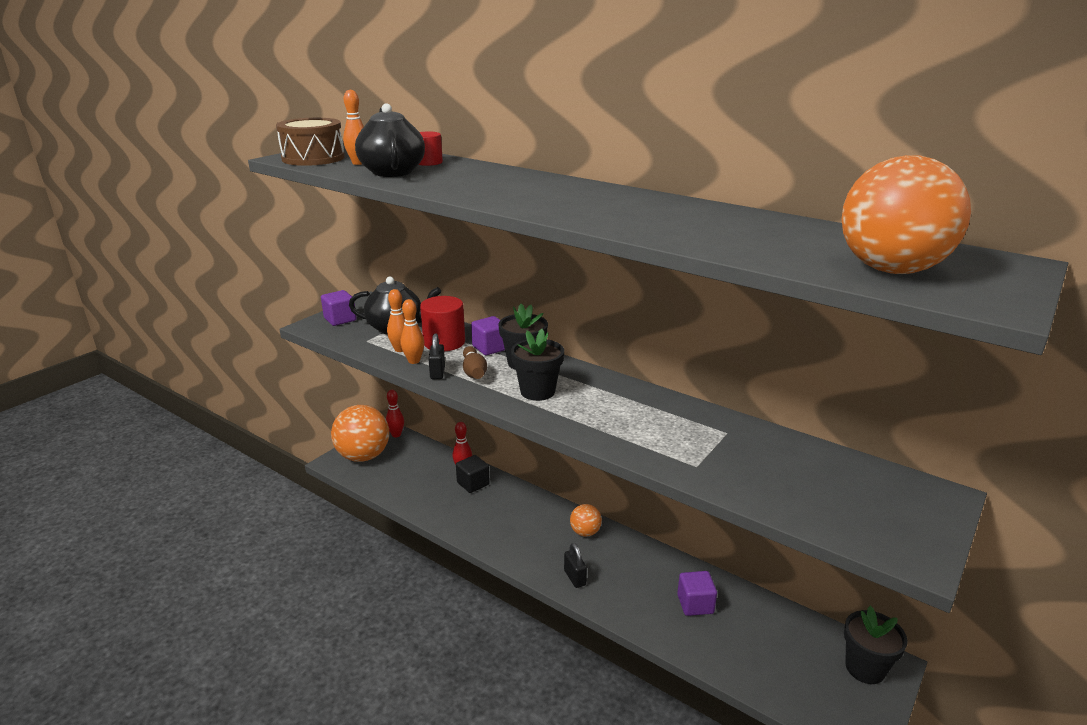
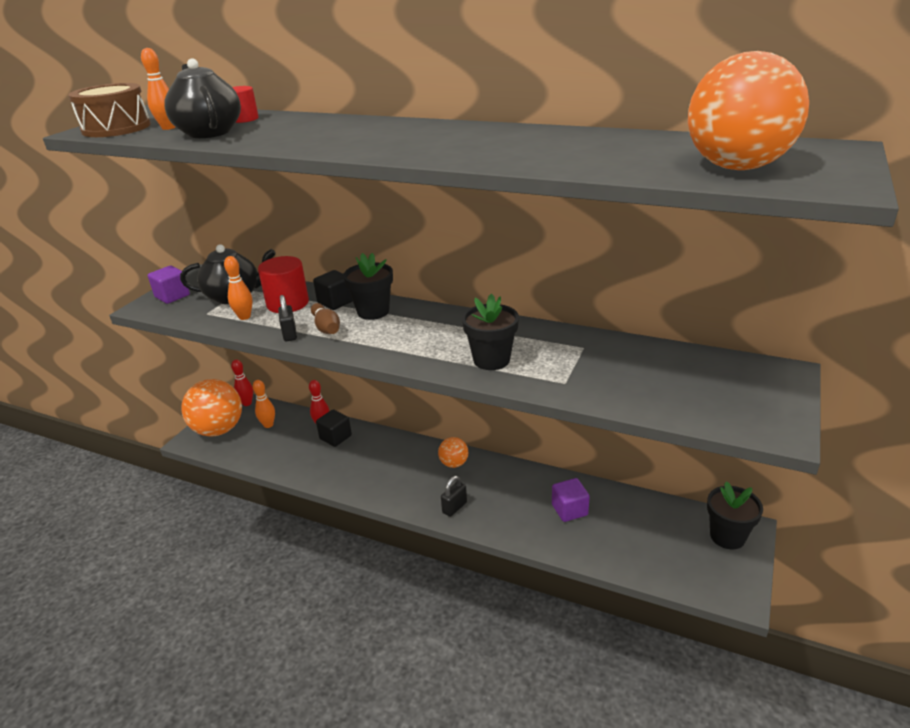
camera: 10 degrees left, 5 degrees up
(414, 361) = (262, 326): orange bowling pin -> orange bowling pin (268, 425)
(490, 348) = (335, 302): purple cube -> black cube
(537, 391) = (395, 337): black flower pot -> black flower pot (491, 360)
(574, 578) = (454, 507): black padlock -> black padlock turned 75 degrees clockwise

